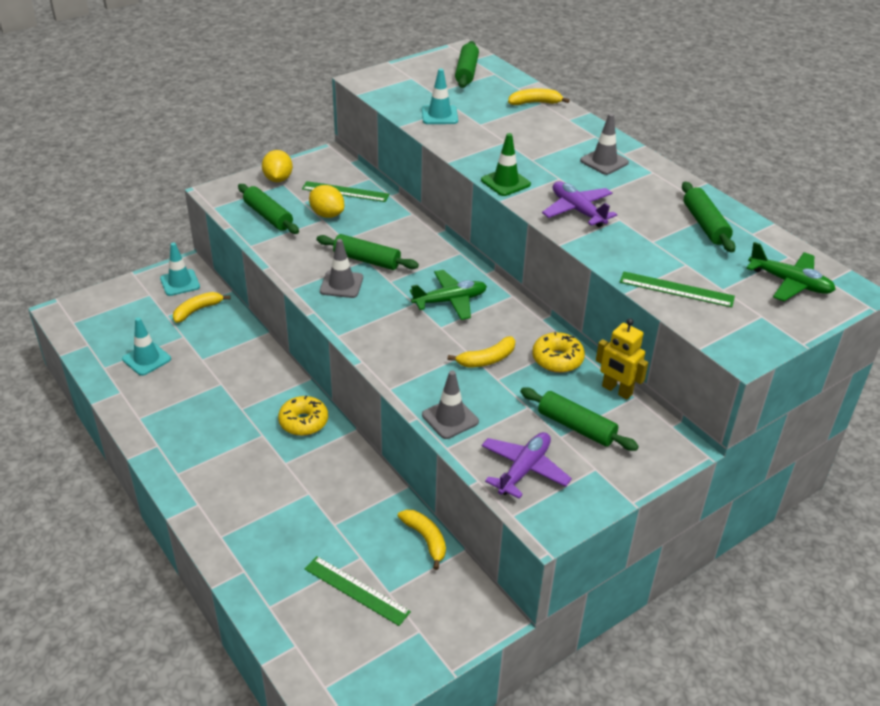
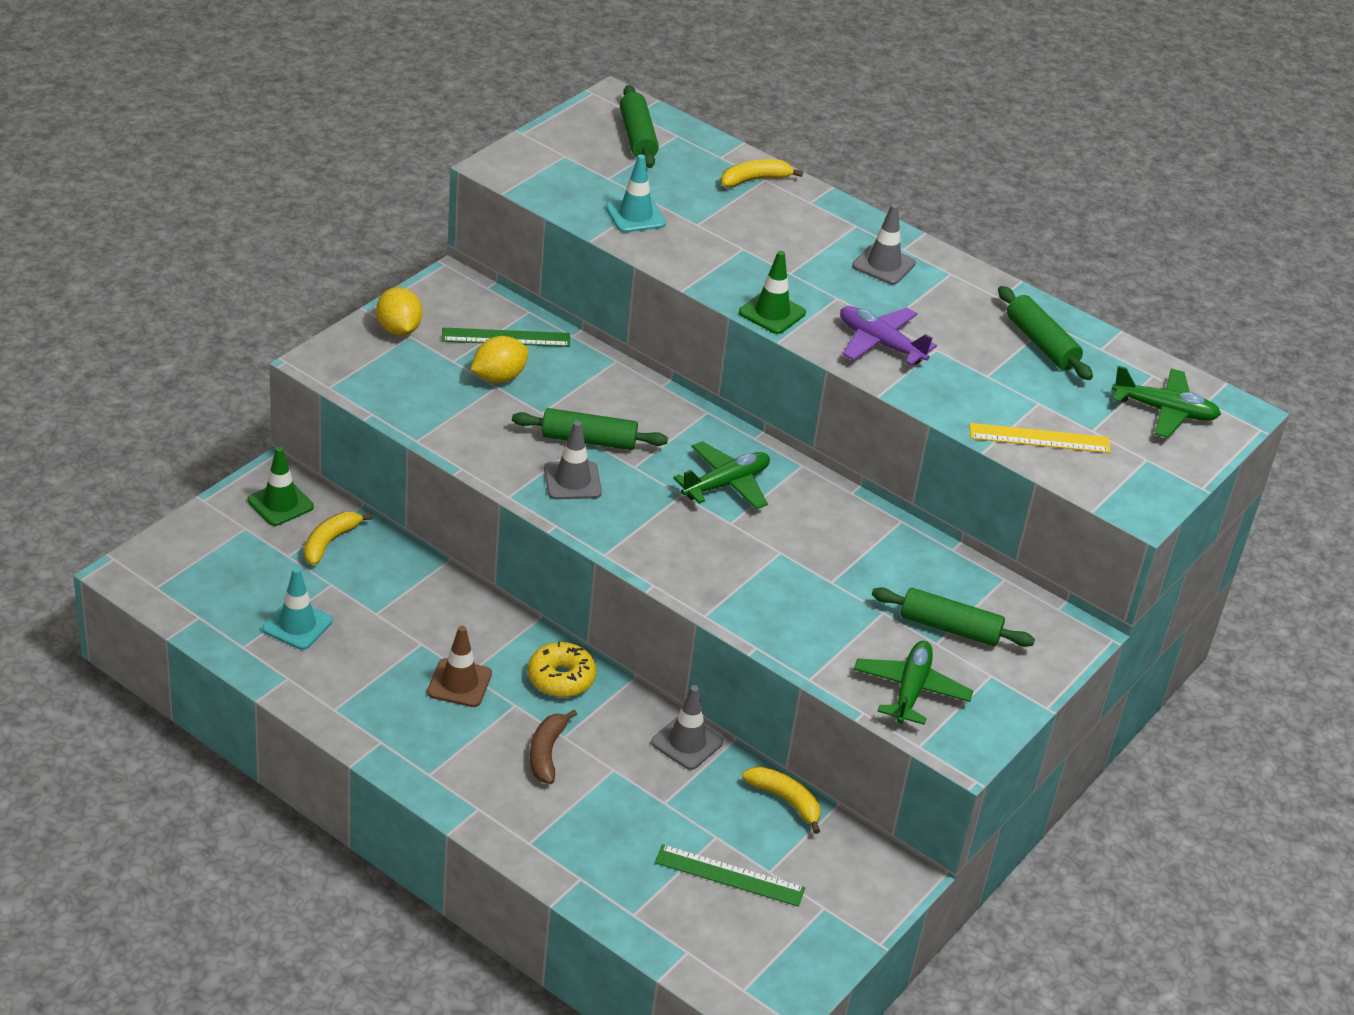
camera: 20 degrees left, 0 degrees up
(180, 283) = (280, 503): turquoise traffic cone -> green traffic cone
(232, 414) = (459, 683): none -> brown traffic cone
(267, 473) = (546, 753): none -> brown banana
(268, 216) = (417, 391): green rolling pin -> none
(327, 214) = (499, 377): yellow lemon -> yellow lemon turned 60 degrees counterclockwise
(450, 418) = (796, 641): grey traffic cone -> grey traffic cone (687, 742)
(487, 359) = (808, 558): yellow banana -> none
(524, 470) = (910, 690): purple plane -> green plane
(557, 359) = (893, 544): yellow donut -> none
(616, 390) = (979, 574): yellow robot -> none
(676, 289) = (1039, 438): green ruler -> yellow ruler

